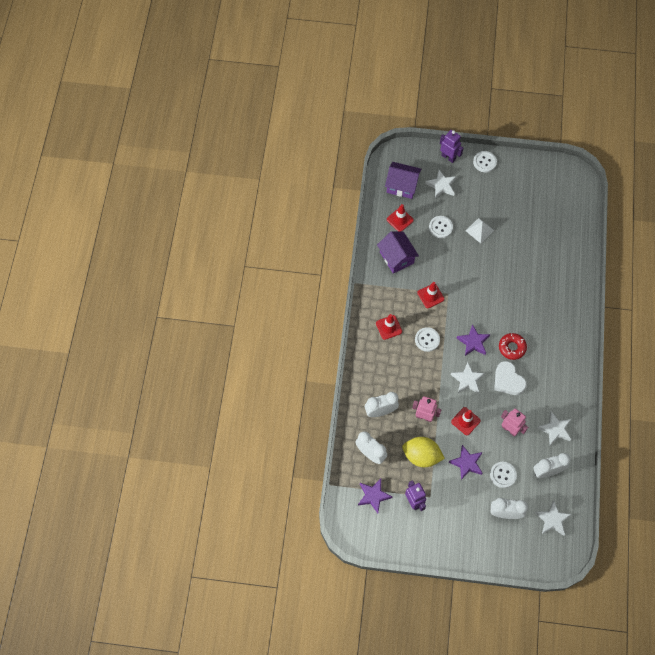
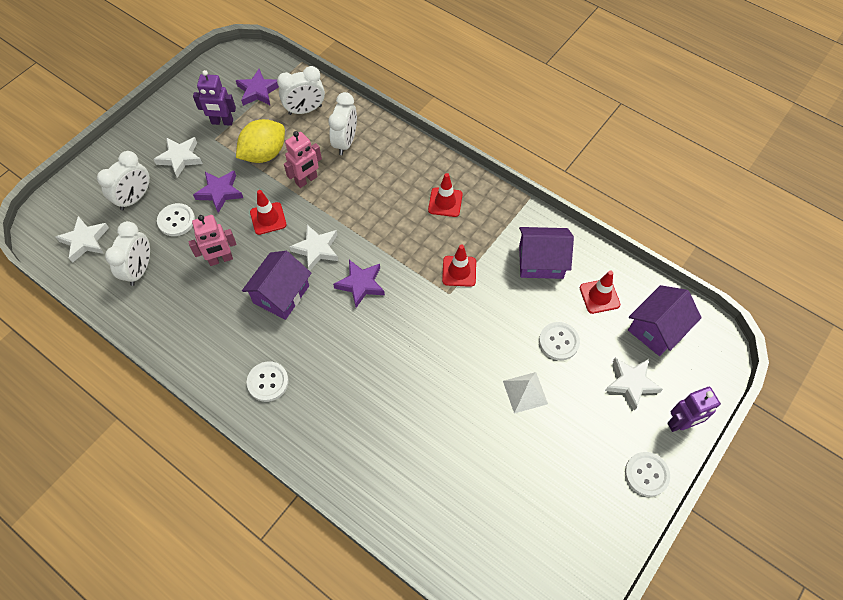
camera: 120 degrees right, 5 degrees down
(427, 340) = (400, 234): white button -> white button (268, 382)
(508, 380) = (281, 294): white heart -> purple house
(512, 347) = (321, 326): red donut -> none
(555, 429) = (179, 310): white star -> white star (180, 158)

